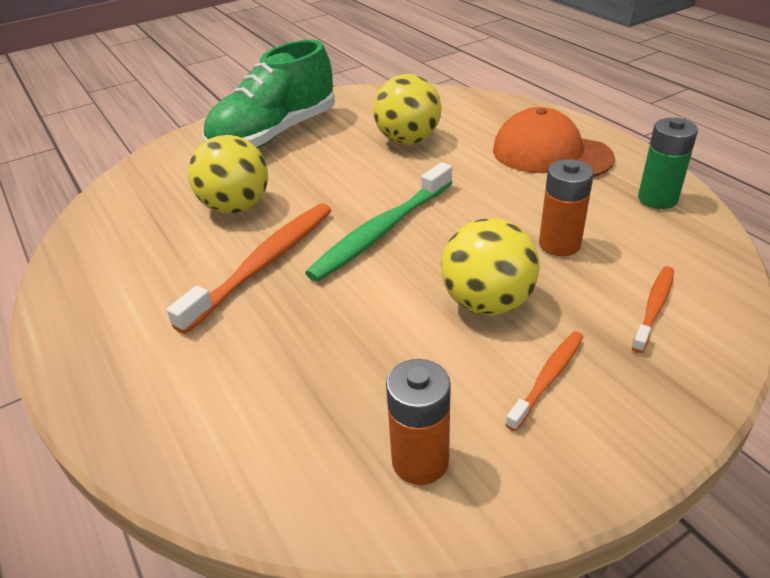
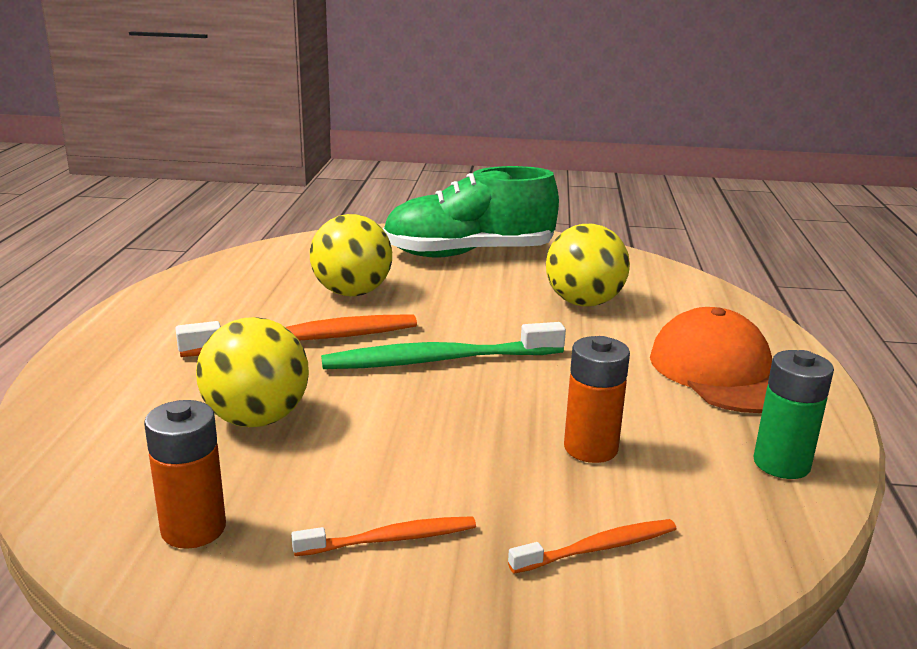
camera: 35 degrees right, 15 degrees down
(487, 303) = (437, 456): yellow ball -> yellow ball (257, 419)

